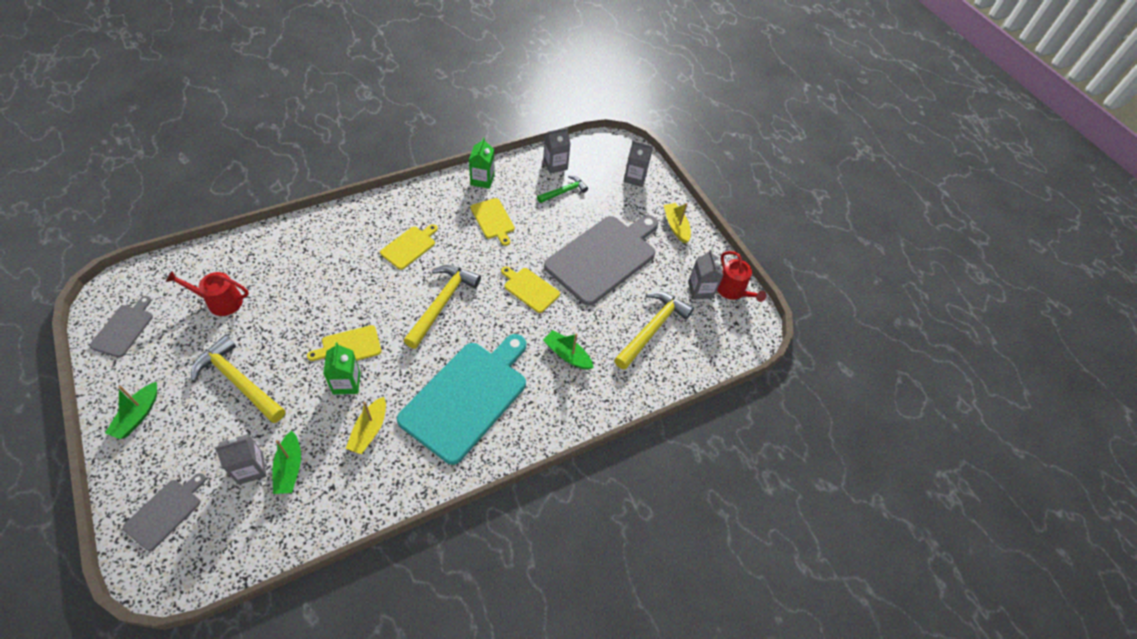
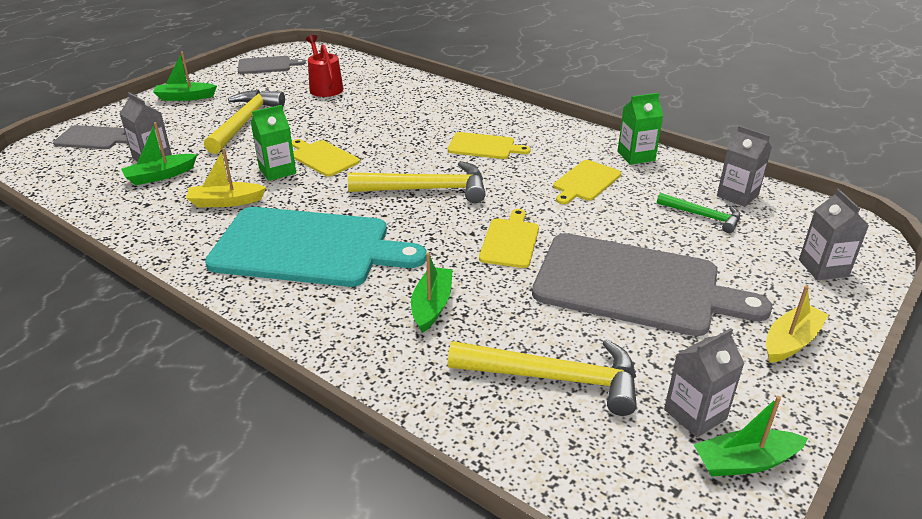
camera: 70 degrees right, 20 degrees down
(732, 290) = (744, 462): red watering can -> green boat

